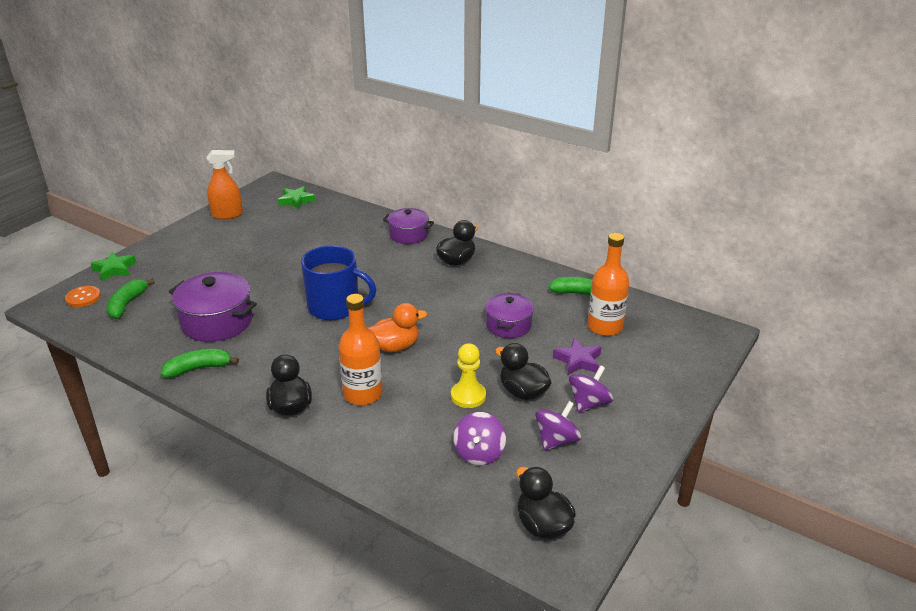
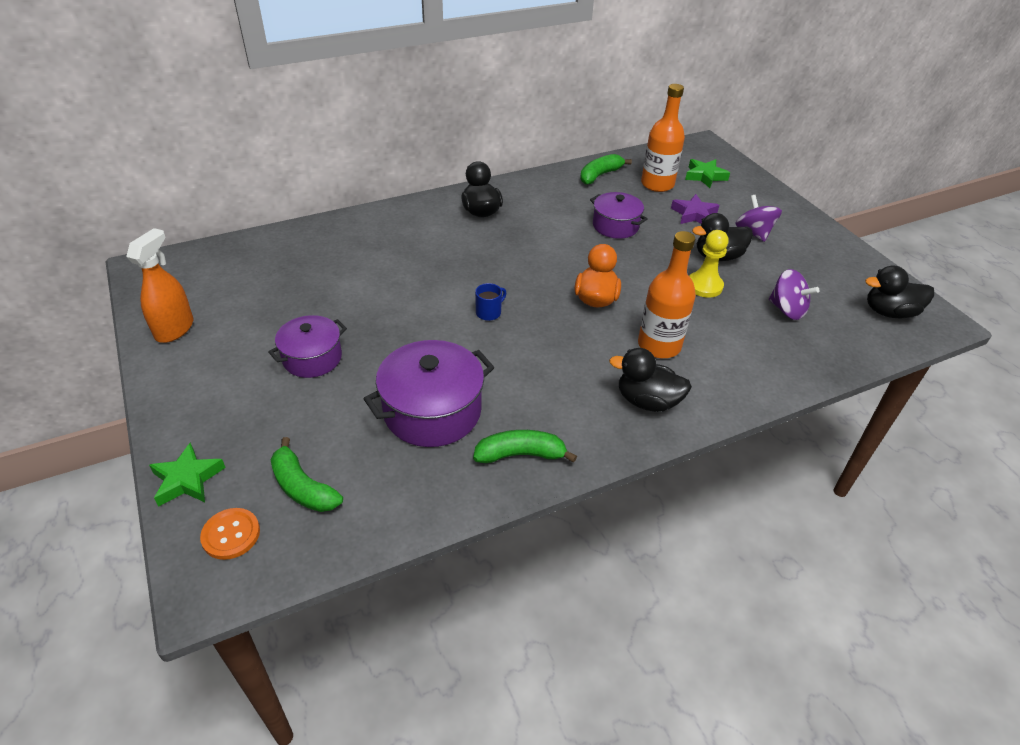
camera: 60 degrees left, 10 degrees up
(199, 369) = (521, 454): green banana -> green banana turned 75 degrees clockwise
(296, 201) = (218, 265): green star -> green star (705, 176)
(335, 307) = (489, 312): blue mug -> blue mug, size x0.40
(408, 235) = (398, 219): purple pot -> purple pot (312, 358)
(556, 440) = (791, 266): purple spinning top -> none

